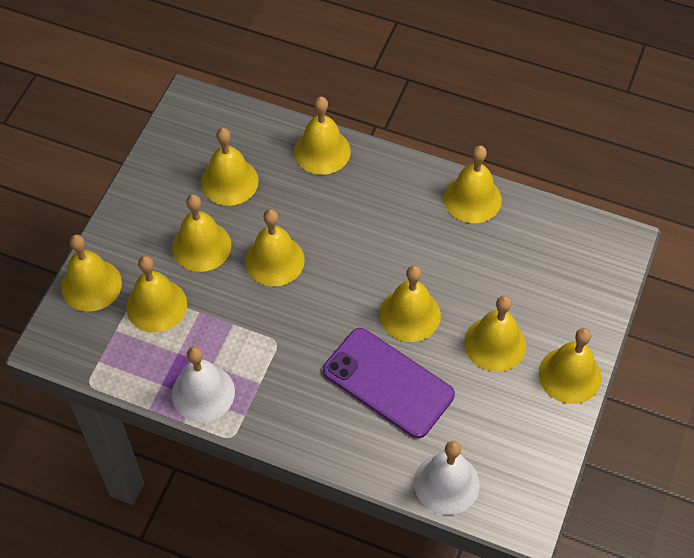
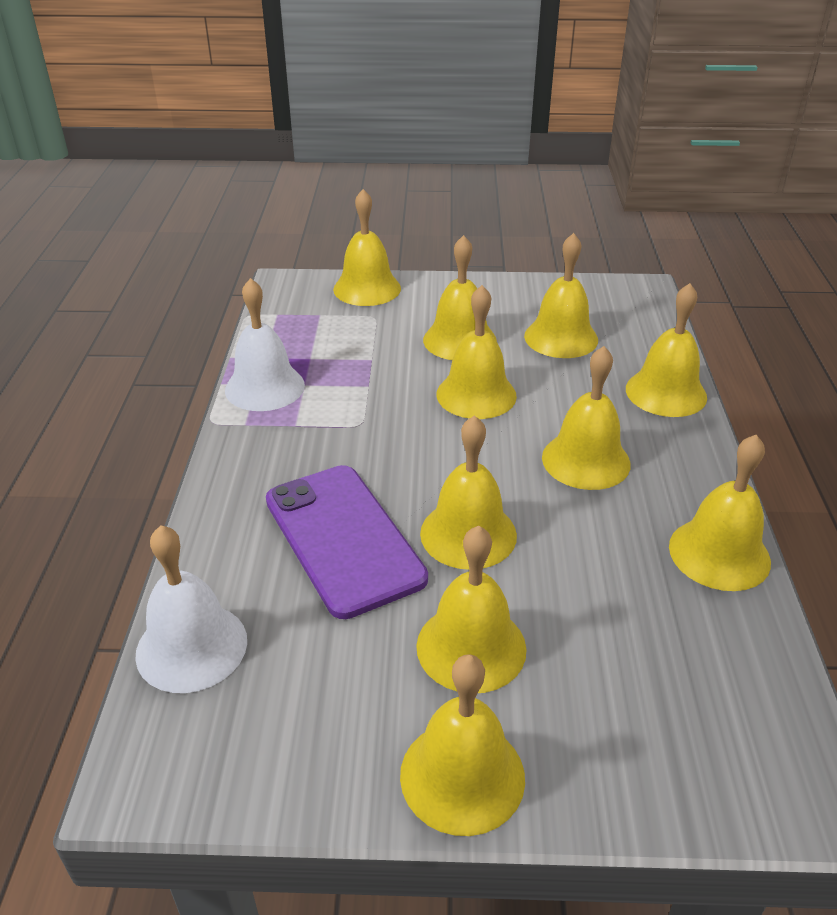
camera: 70 degrees right, 20 degrees down
(156, 305) = (364, 331): yellow bell -> yellow bell (586, 460)
(388, 383) = (343, 538): purple phone -> purple phone turned 45 degrees counterclockwise

